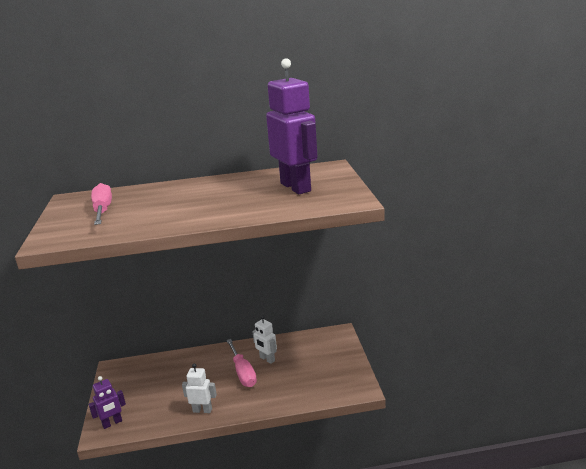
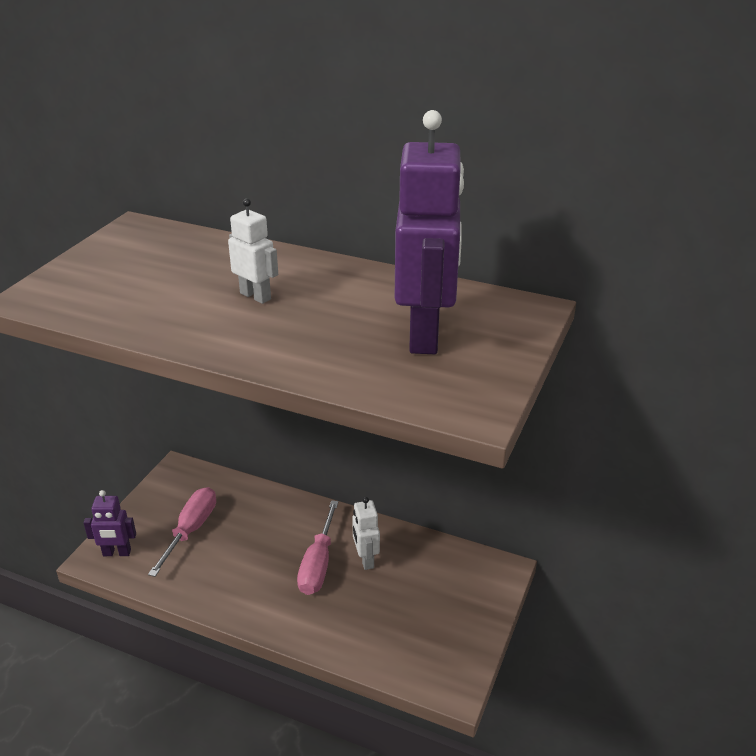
camera: 30 degrees right, 10 degrees up
(103, 210) = (143, 268): pink screwdriver -> pink screwdriver (191, 529)
(202, 410) = (225, 595): white robot -> white robot (256, 296)

